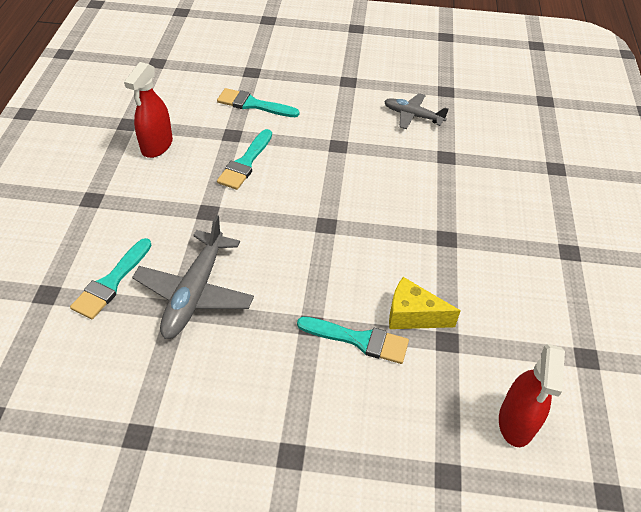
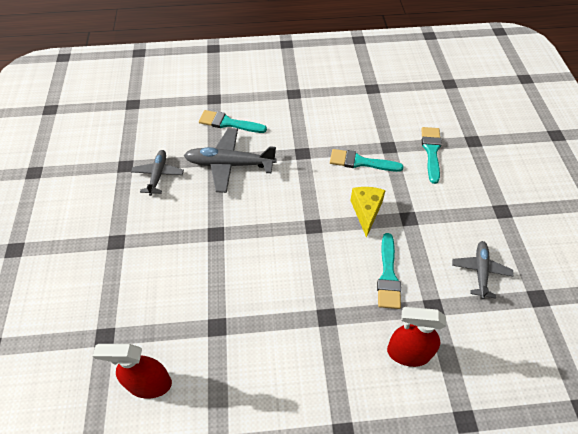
camera: 80 degrees right, 5 degrees up
(157, 146) = (357, 109): red spray bottle -> red spray bottle (408, 353)
(179, 387) = (158, 175): none -> grey plane
(359, 340) = (208, 265): turquoise brush -> turquoise brush (388, 275)
(412, 316) = (236, 299): yellow cheese -> yellow cheese (366, 212)

